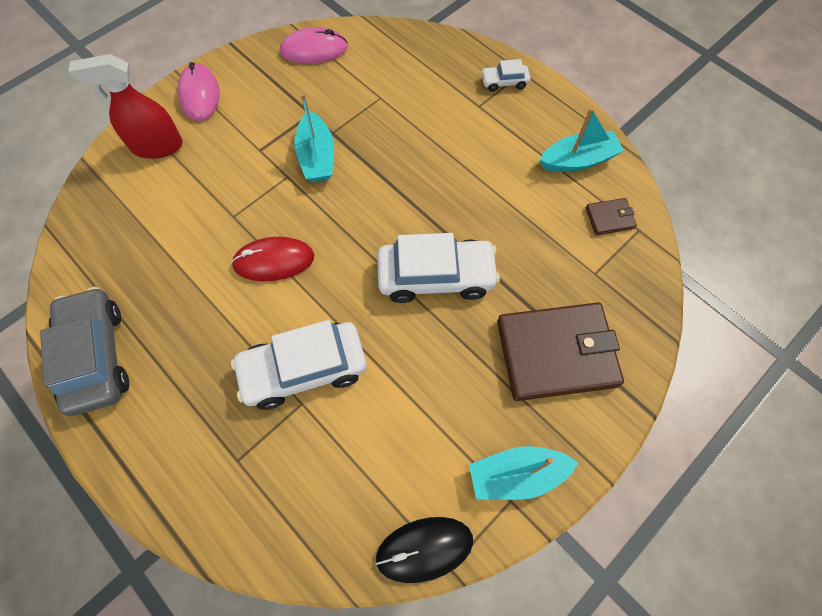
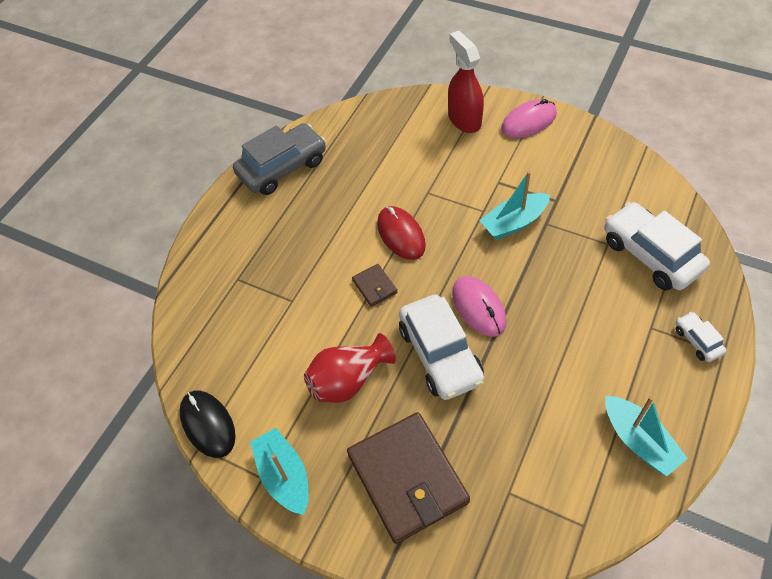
camera: 75 degrees right, 10 degrees down
(304, 369) = (318, 291): white car -> white car (650, 255)
(314, 50) = (628, 174): pink mouse -> pink mouse (478, 307)
(429, 373) = (348, 380): none -> red vase
(609, 218) = (582, 491): brown wallet -> brown wallet (374, 286)

